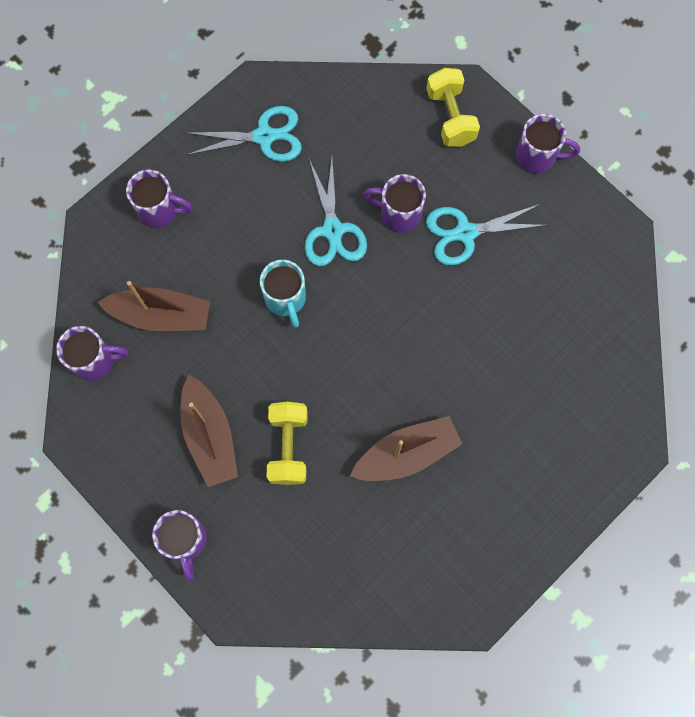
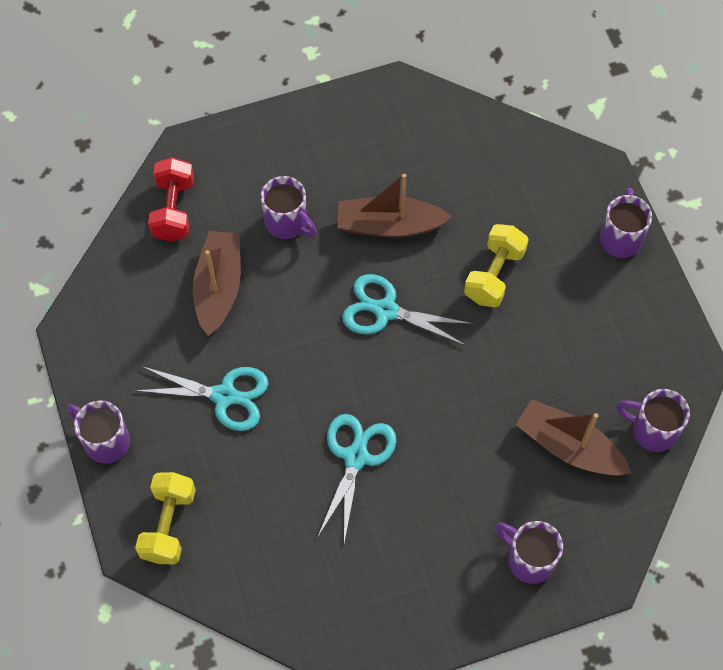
camera: 155 degrees left, 10 degrees down
(210, 436) = (564, 314): brown boat -> brown boat (219, 287)
(264, 136) = (379, 594): turquoise scissors -> turquoise scissors (385, 310)
(286, 299) = (436, 409): turquoise mug -> none
(399, 214) = (280, 444): purple mug -> purple mug (287, 223)
(607, 380) = (174, 210): none -> red dumbbell

